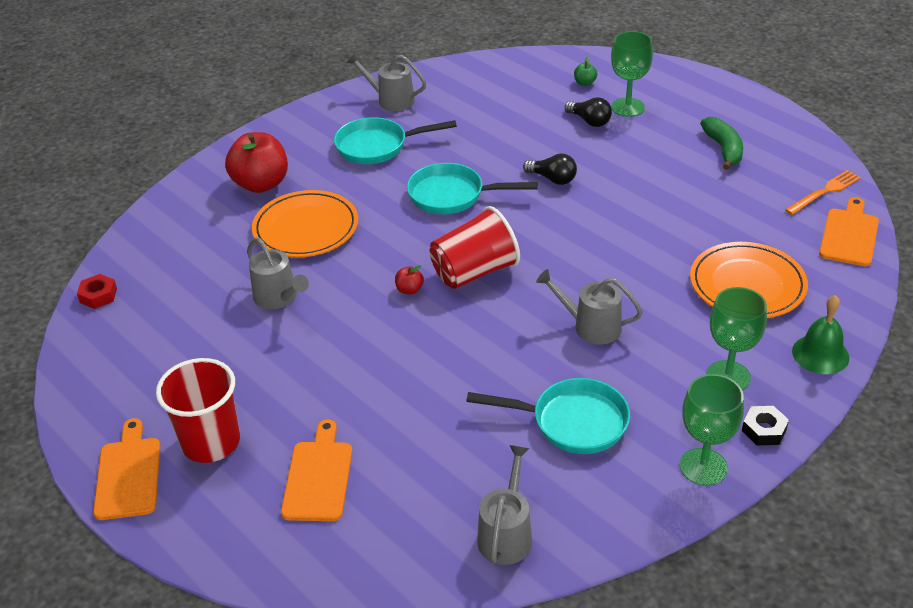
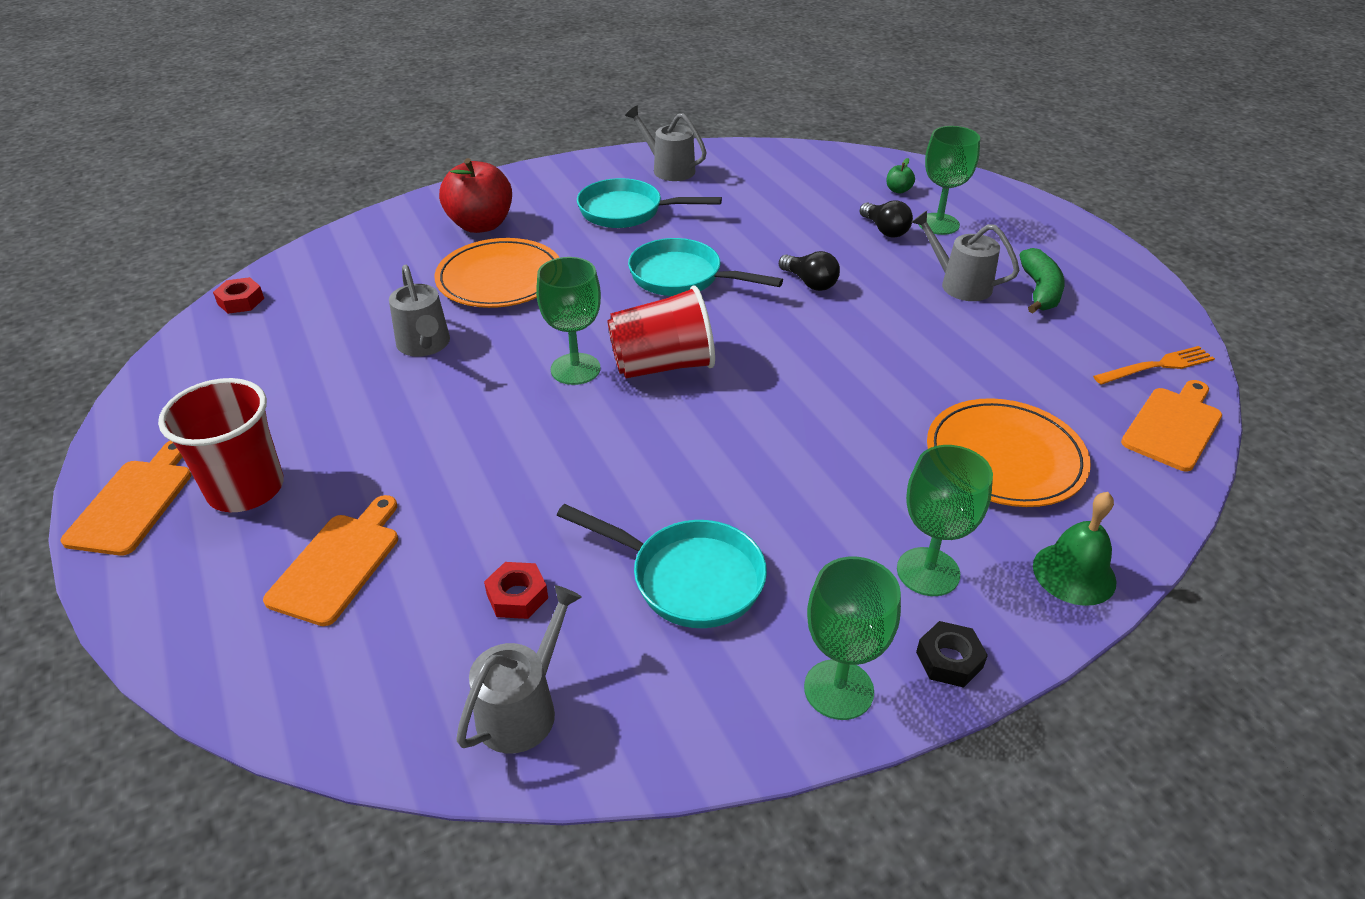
camera: 15 degrees right, 0 degrees up
(409, 290) = (575, 369): red apple -> green goblet
(461, 465) = (517, 596): none -> red nut
(591, 326) = (773, 462): grey watering can -> grey watering can (960, 284)

